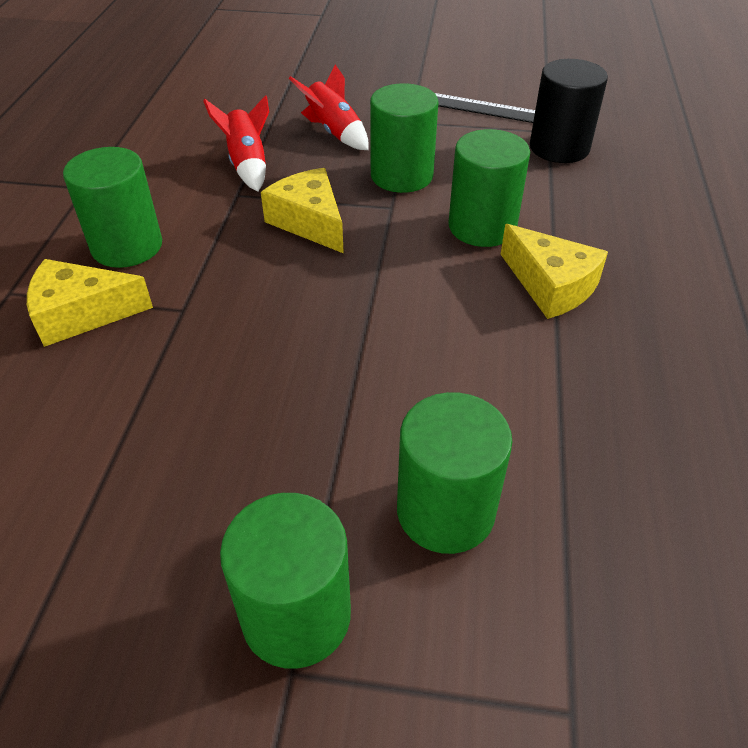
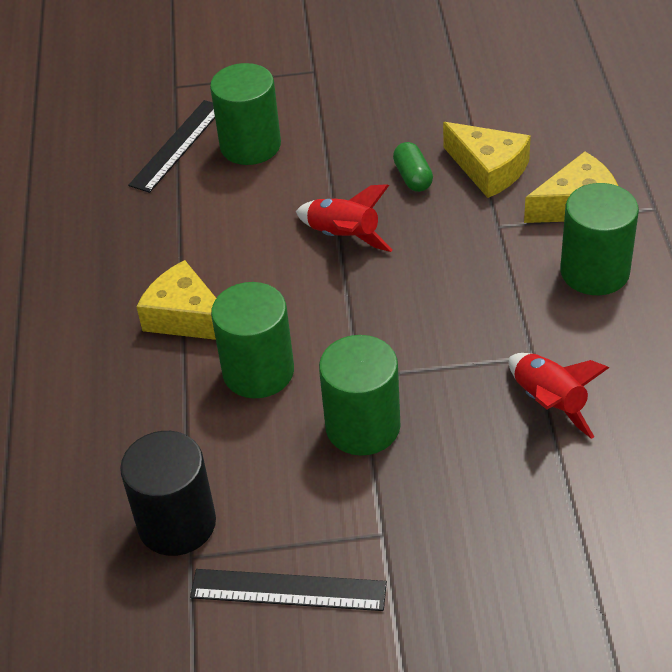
camera: 170 degrees right, 0 degrees up
(239, 395) = (413, 177): none -> green capsule
(296, 615) = (320, 88): green cylinder -> none
(309, 222) = (437, 338): yellow cheese -> yellow cheese (488, 169)
(334, 132) = (474, 486): red rocket -> red rocket (343, 236)
(563, 544) = (178, 145): none -> black ruler

